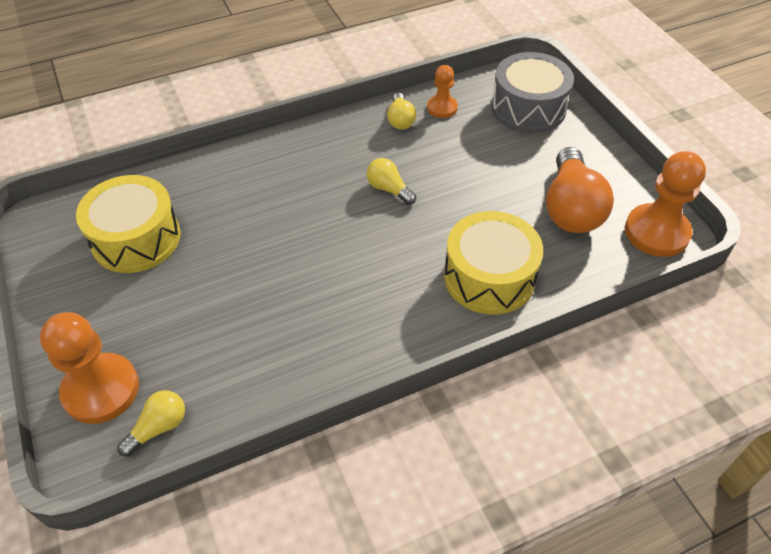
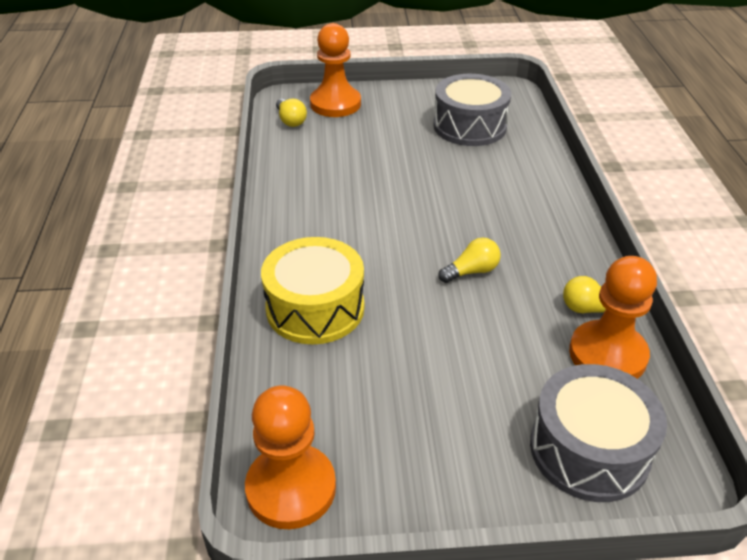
camera: 110 degrees right, 10 degrees down
(136, 239) = (469, 126): yellow drum -> grey drum
(442, 108) = (607, 354): orange pawn -> orange pawn, size x1.78
(571, 208) = (375, 415): orange light bulb -> none

